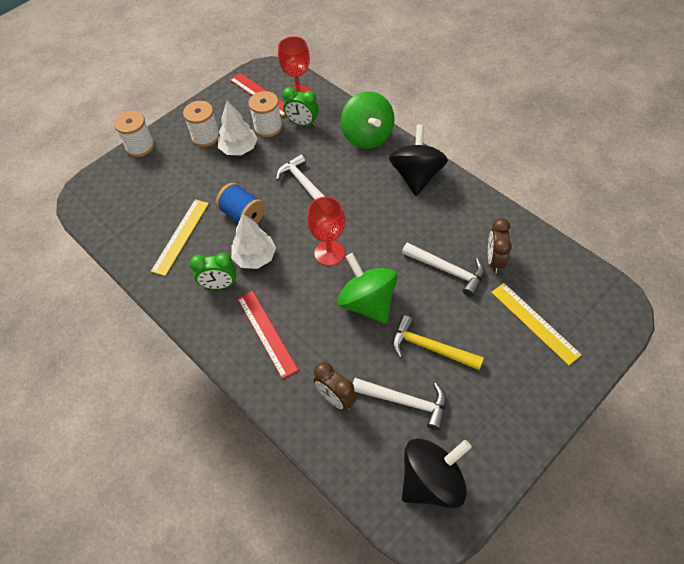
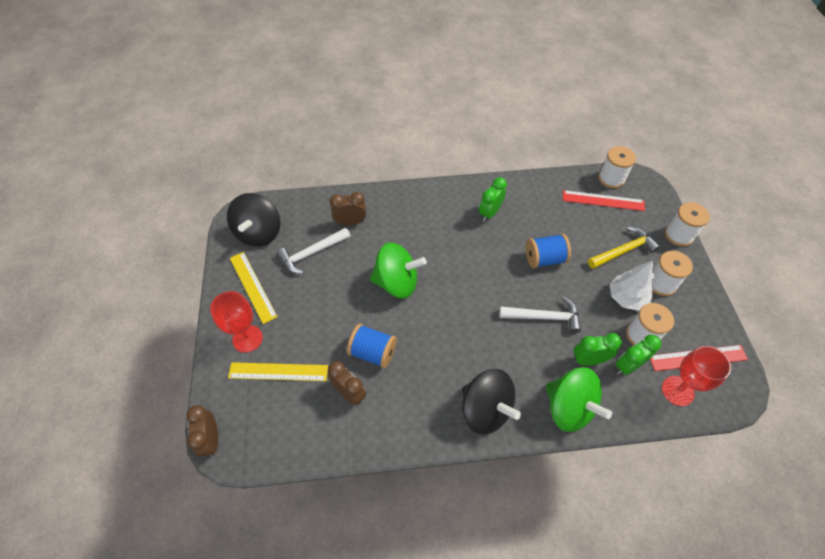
camera: 125 degrees right, 0 degrees up
(96, 218) = (611, 178): none -> white spool
(181, 236) = (553, 214): yellow ruler -> yellow ruler (252, 286)
(255, 257) = (496, 244): white tree -> none
(267, 333) = (428, 216): red ruler -> red ruler (603, 200)
(318, 144) = (588, 360): none -> green clock
(329, 253) = (460, 289): red goblet -> red goblet (247, 338)
(367, 136) = (569, 408): green spinning top -> green spinning top turned 150 degrees counterclockwise
(430, 348) = (329, 292): yellow hammer -> yellow hammer (623, 251)
(447, 270) = (373, 352): white hammer -> blue spool
(628, 320) = (211, 440): none -> brown clock

